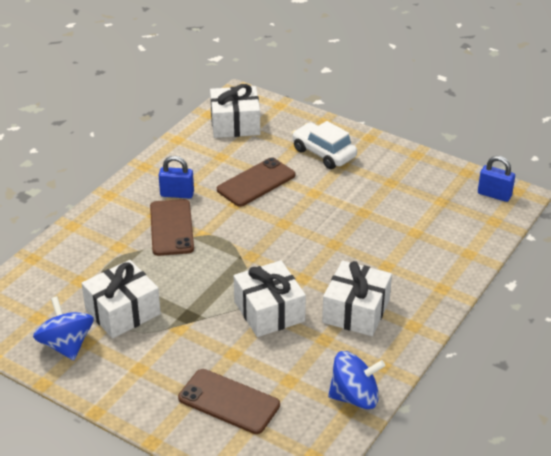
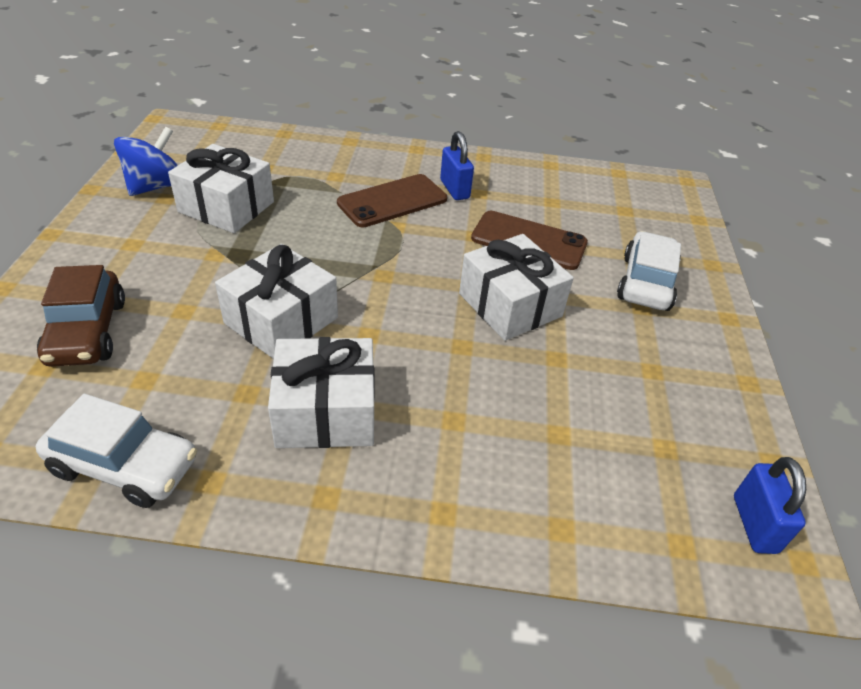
camera: 60 degrees right, 5 degrees up
(229, 401) = (87, 332): brown phone -> brown car
(235, 124) = (622, 196): white gift -> white gift (510, 305)
(355, 397) = (124, 465): blue spinning top -> white car

